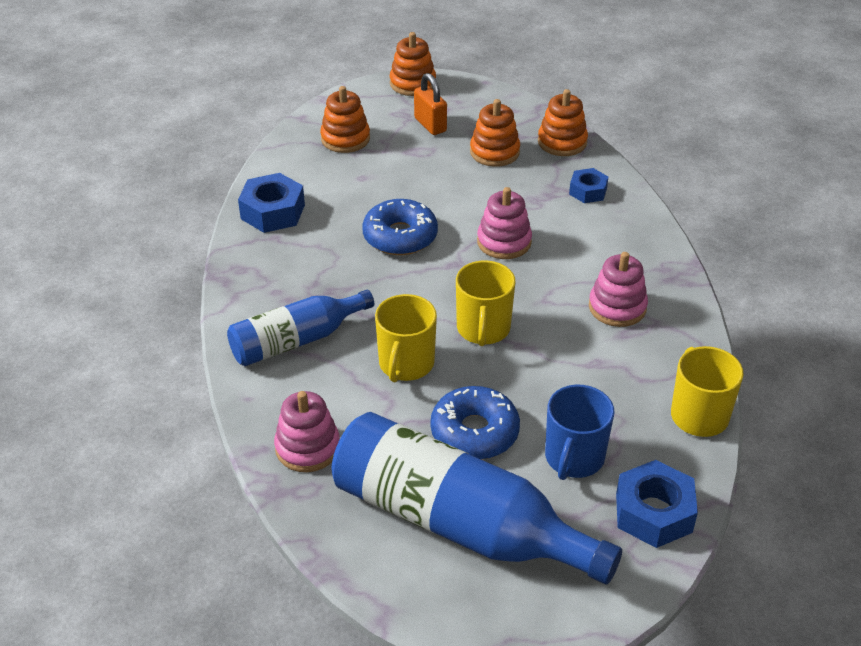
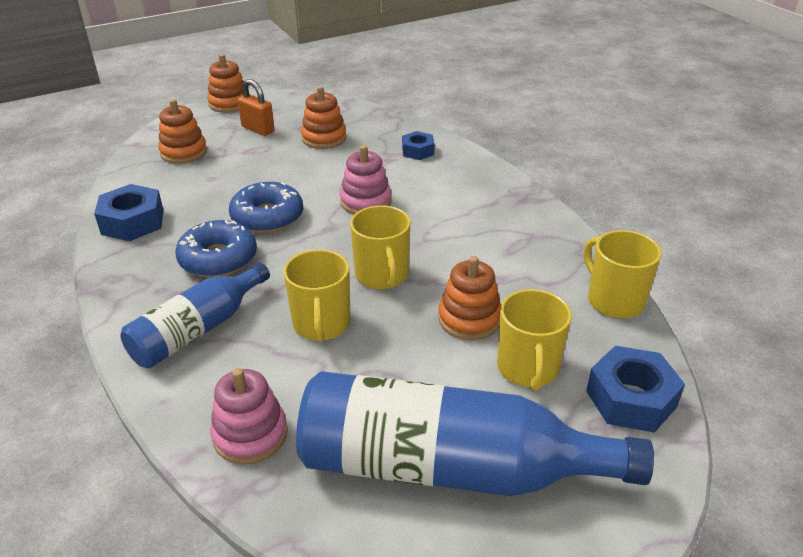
camera: 20 degrees left, 5 degrees down
(474, 432) = (420, 370): blue donut -> blue donut (218, 259)
(562, 142) = (377, 121): orange stacking toy -> orange stacking toy (469, 319)
(574, 458) = (528, 368): blue mug -> yellow mug
(617, 307) = (492, 231): pink stacking toy -> none

